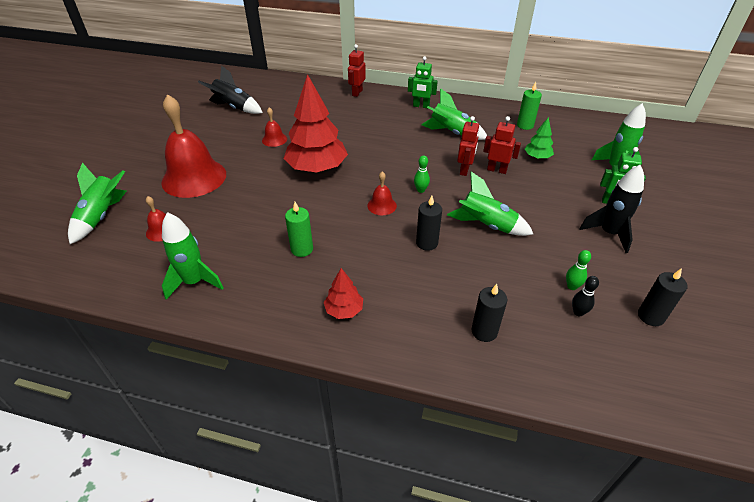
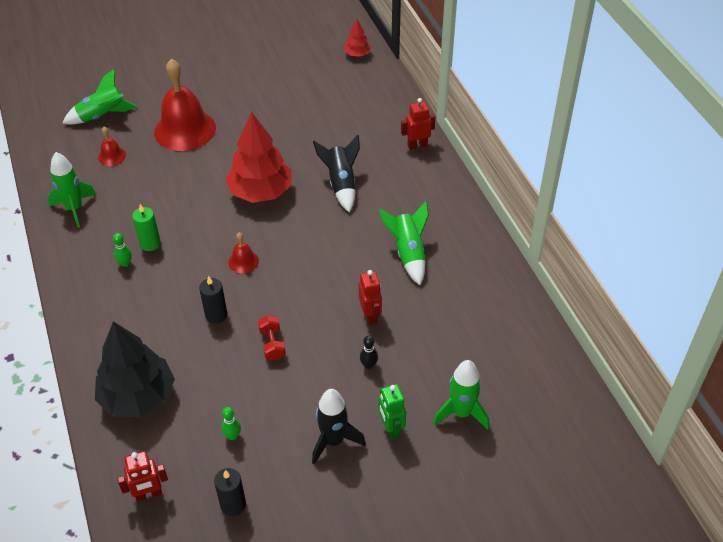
camera: 55 degrees right, 5 degrees up
(234, 107) = (306, 83): black rocket -> black rocket (341, 184)
(274, 139) = (279, 140): red bell -> none
(344, 310) = (104, 304): red tree -> red tree (357, 54)
(421, 106) = (439, 205): green robot -> none
(421, 190) = (288, 276): green bowling pin -> green bowling pin (125, 263)
(464, 170) = (348, 292): red robot -> red robot (148, 494)
(484, 331) = (138, 396): black candle -> black tree
(486, 225) = (272, 344): green rocket -> red dumbbell
(525, 125) = (483, 305): green candle -> none
(537, 157) = (424, 339): green tree -> none
(578, 312) = (202, 450): black bowling pin -> black bowling pin (368, 365)

